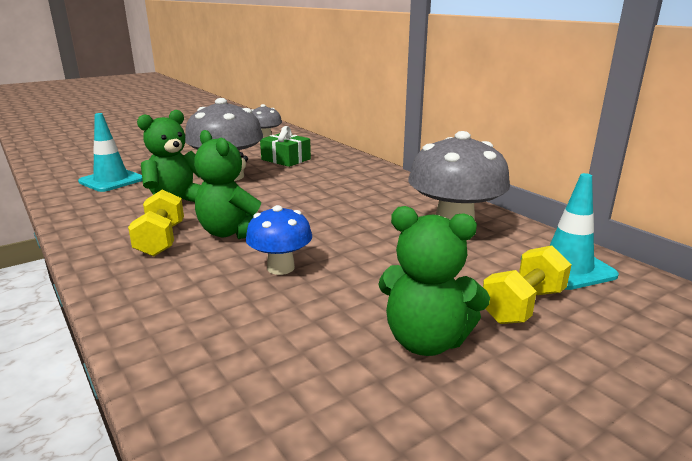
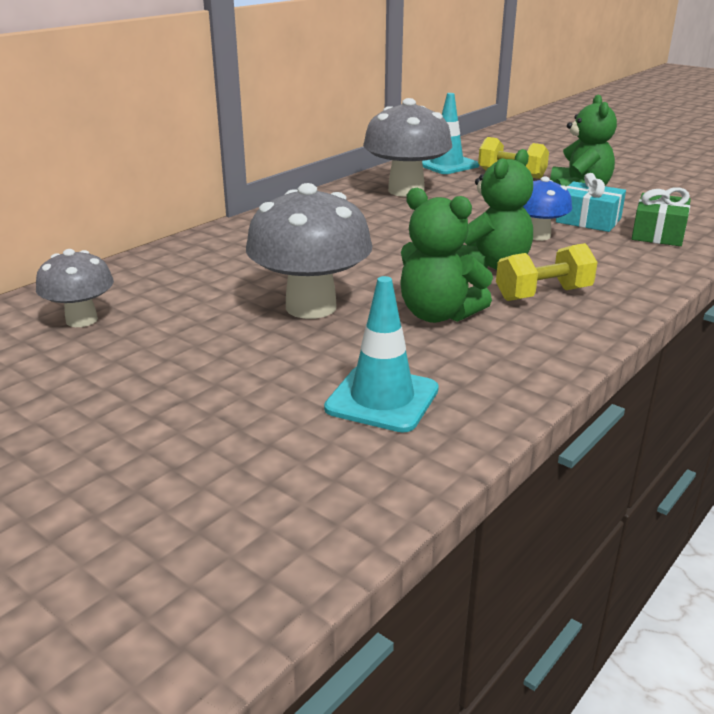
camera: 105 degrees left, 5 degrees up
(286, 159) = (207, 283): green gift -> green gift (658, 233)
(305, 312) = (588, 220): none -> turquoise gift

